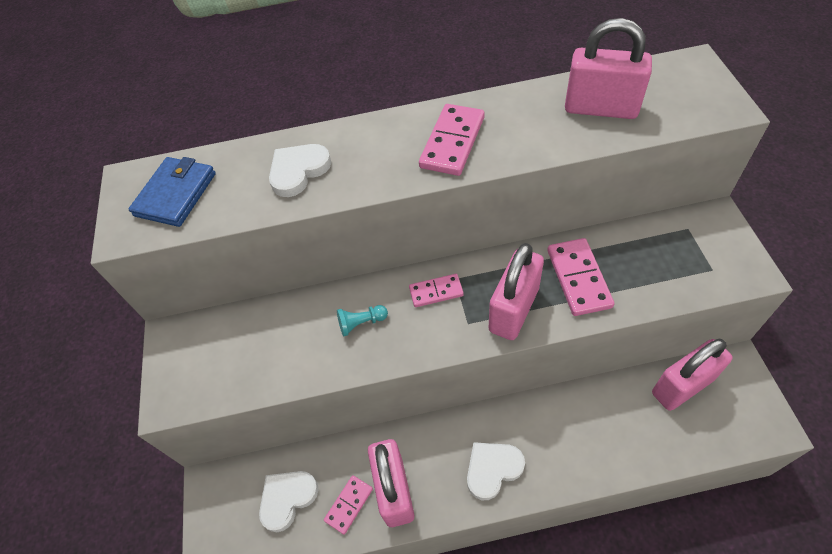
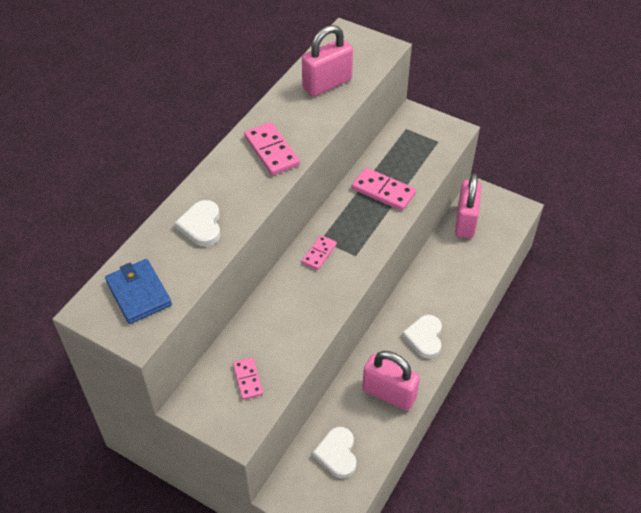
camera: 55 degrees left, 5 degrees down
(349, 505) = (374, 423): pink domino -> pink domino (248, 379)
(361, 323) = (298, 301): turquoise pawn -> none
(513, 310) = (370, 230): pink padlock -> none

